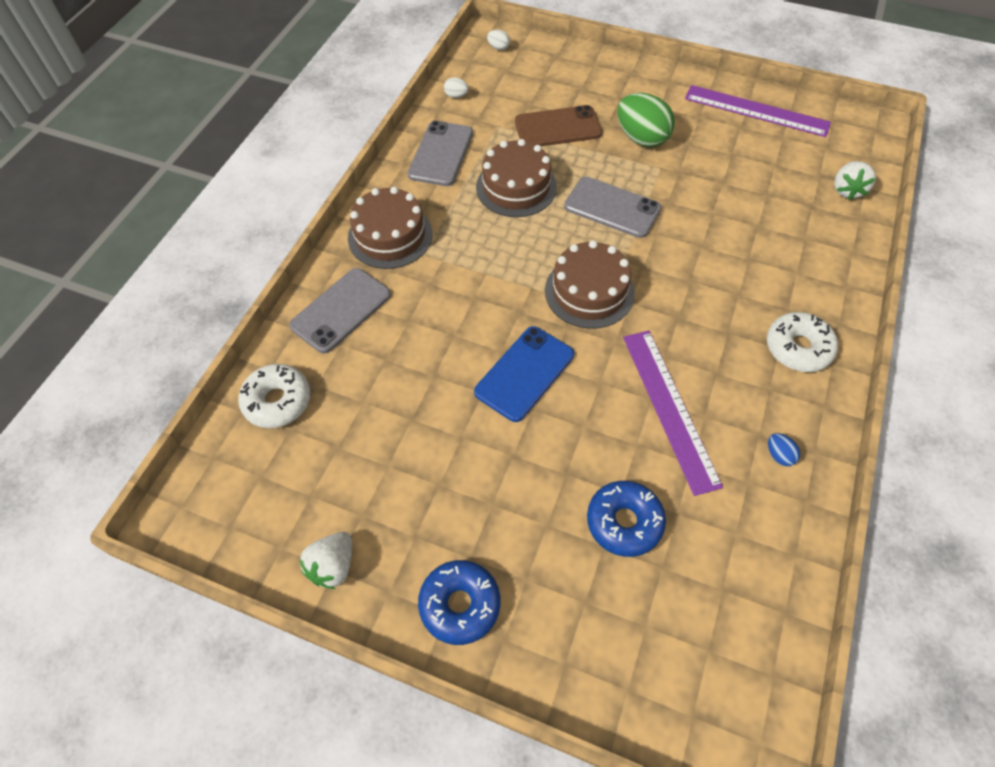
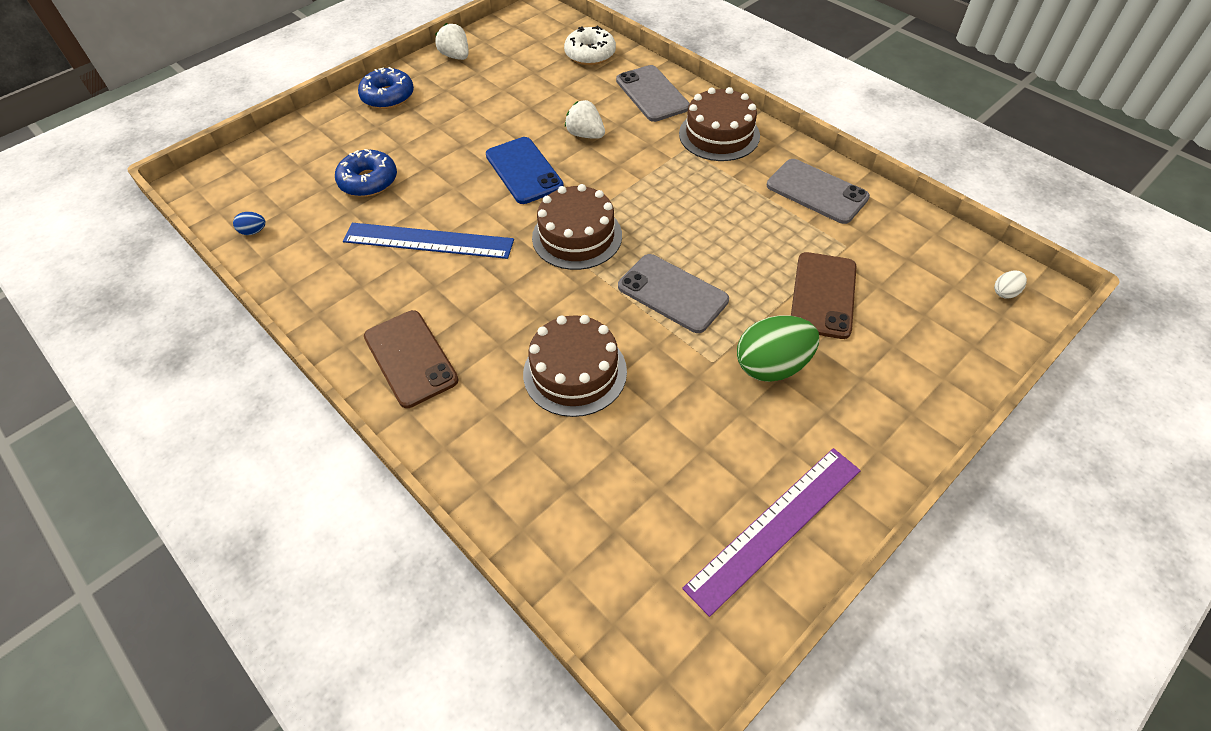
camera: 115 degrees right, 5 degrees down
(456, 96) = (913, 228): white egg -> none
(516, 187) = (741, 231): brown cake -> brown cake (575, 372)
(612, 207) = (672, 293): grey phone -> grey phone turned 75 degrees clockwise
(669, 408) = (428, 241): purple ruler -> blue ruler
(779, 455) = (335, 288): blue egg -> blue egg (254, 231)
(798, 348) = (410, 358): white donut -> brown phone
(847, 190) = (572, 546): white strawberry -> white strawberry (585, 135)

